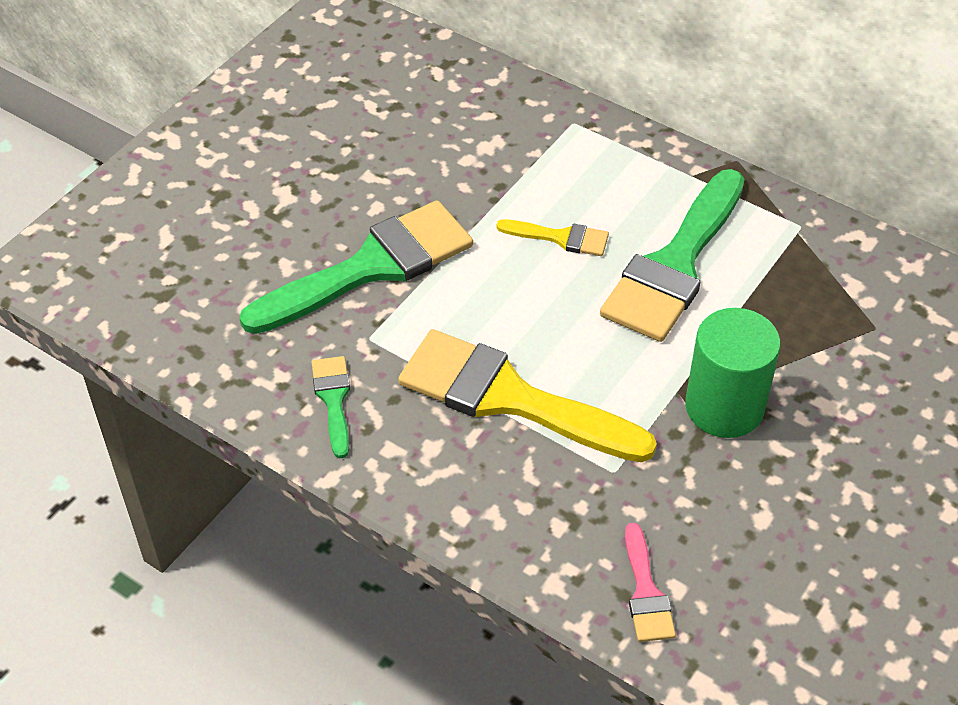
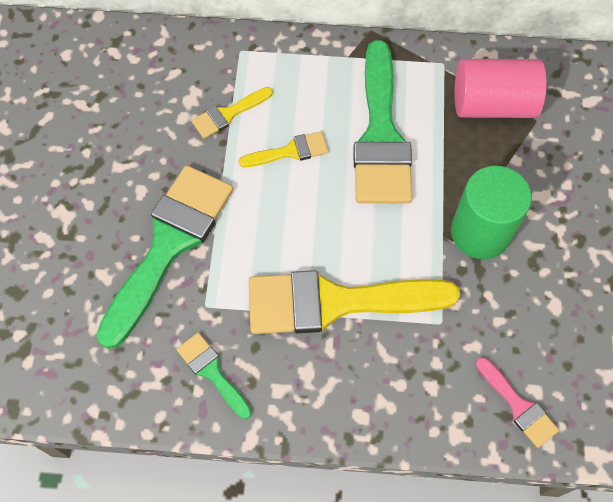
camera: 30 degrees left, 15 degrees up
(518, 176) = (228, 114): none -> yellow brush
(831, 290) = (492, 105): none -> pink cylinder

